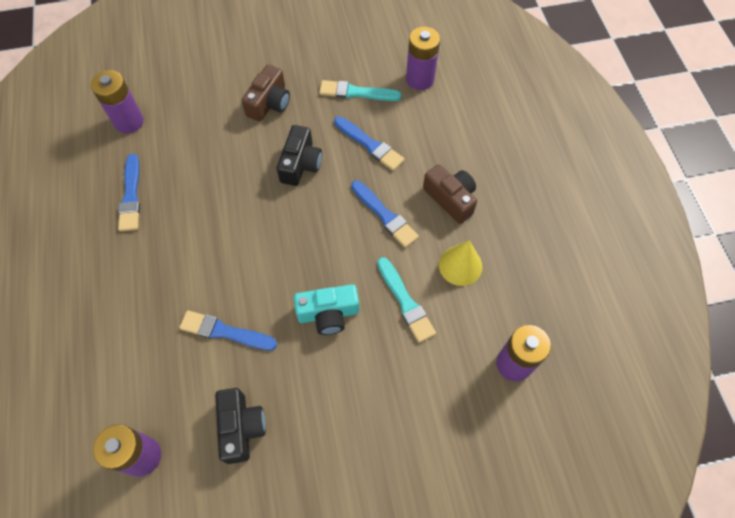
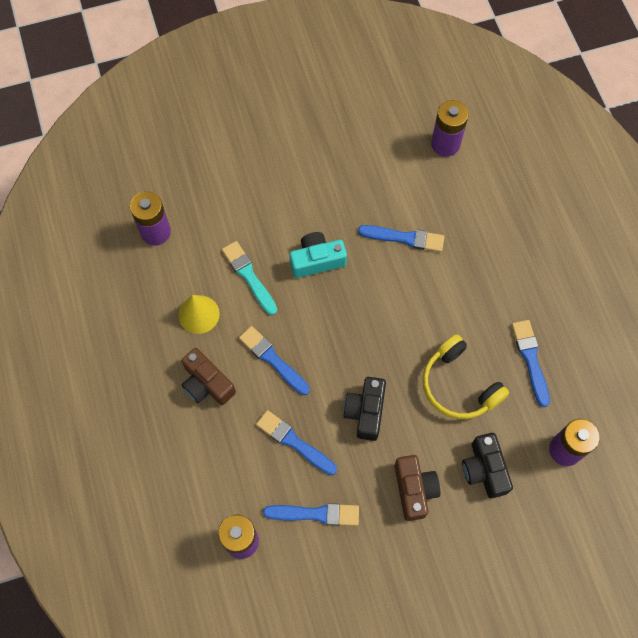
camera: 175 degrees right, 5 degrees up
(207, 179) = (459, 385): none -> yellow headphones
(241, 427) = (374, 168): black camera -> black camera (484, 469)
(269, 103) = (414, 489): brown camera -> brown camera turned 150 degrees clockwise
(356, 92) = (315, 514): turquoise brush -> blue brush

